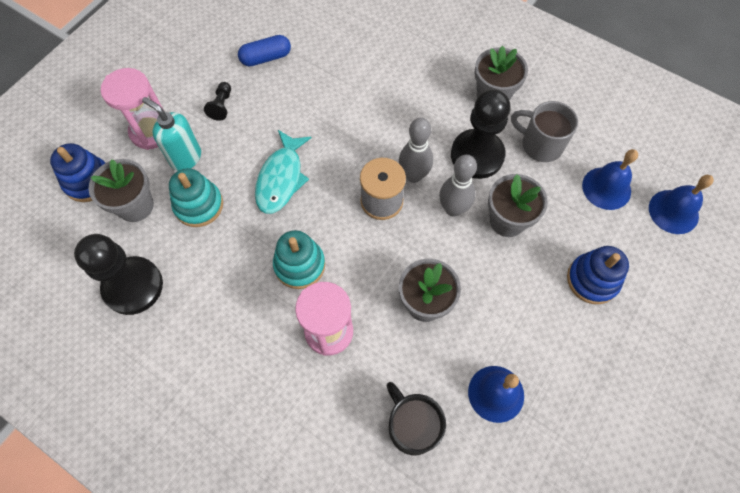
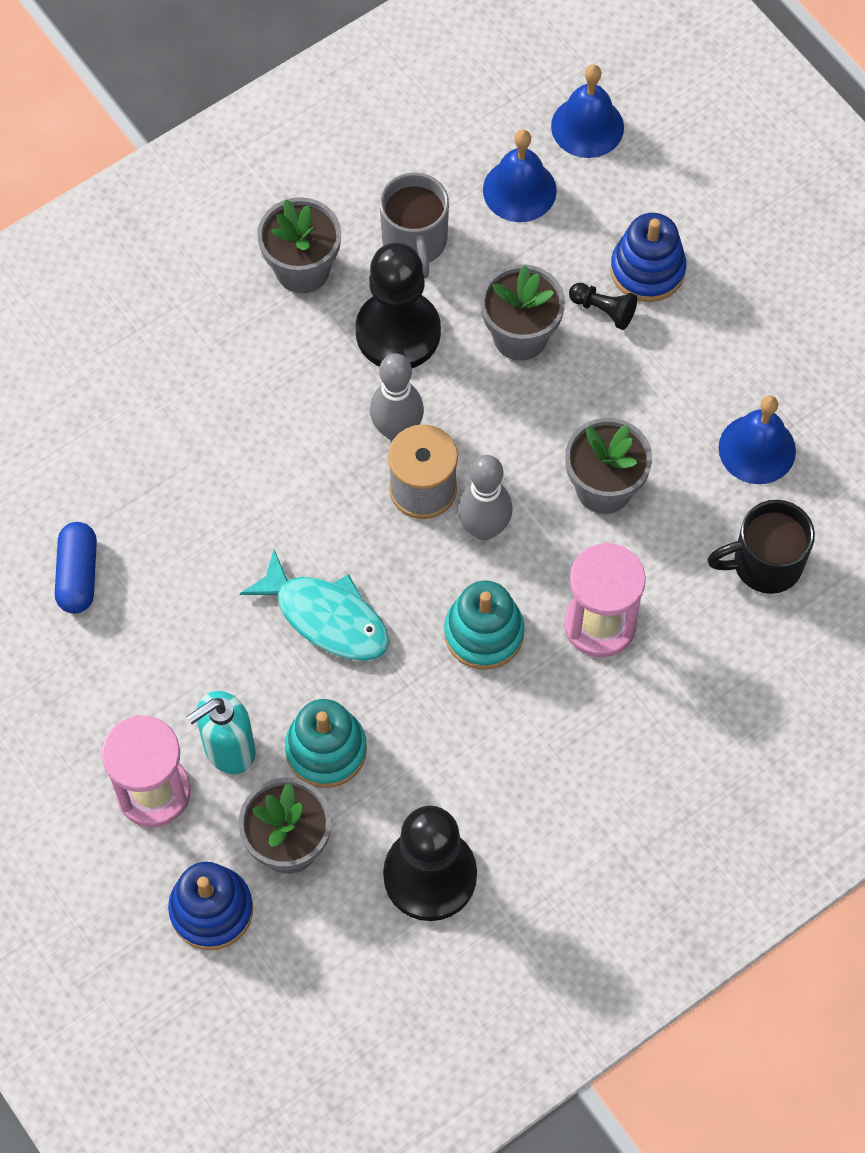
camera: 70 degrees left, 0 degrees up
(221, 106) = (148, 670): black pawn -> black pawn (603, 310)
(453, 209) = (473, 398): grey bowling pin -> grey bowling pin (484, 528)
(540, 145) = (415, 242): grey mug -> grey mug turned 60 degrees counterclockwise

